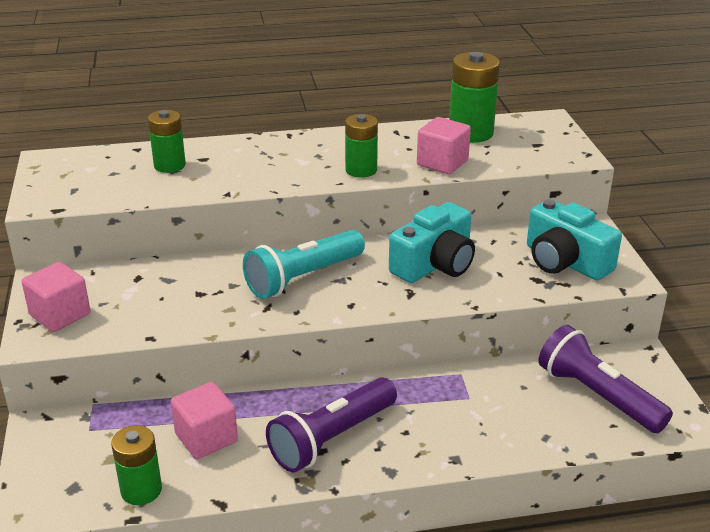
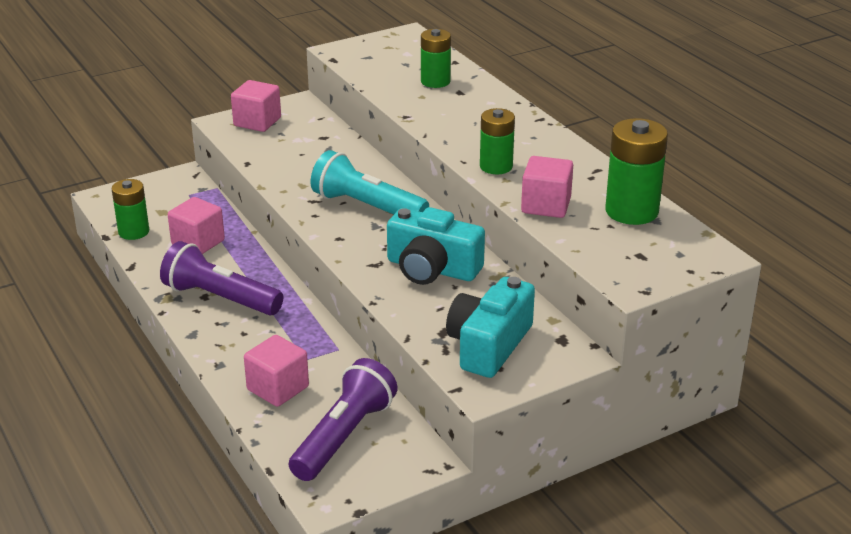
camera: 70 degrees right, 0 degrees up
(511, 424) = (278, 388): none -> pink cube

